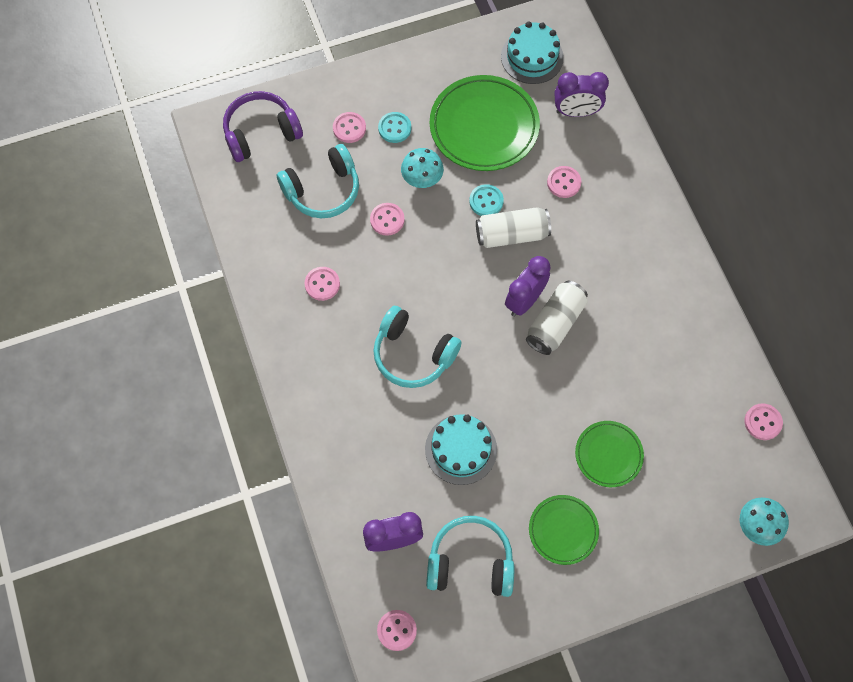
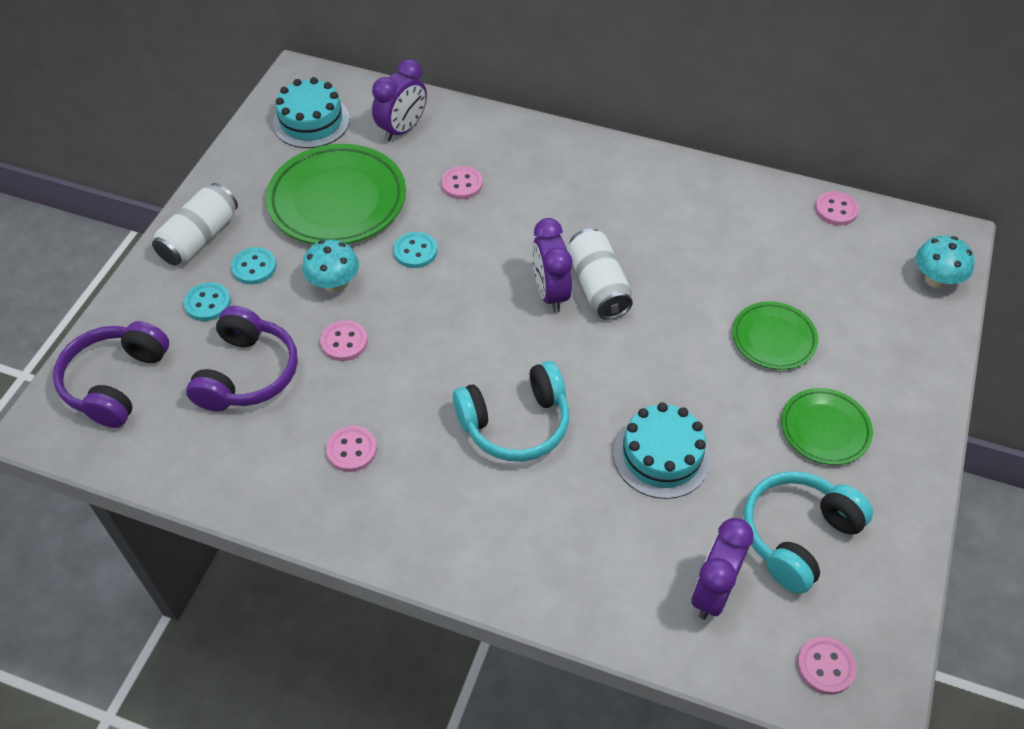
camera: 50 degrees left, 15 degrees down
(323, 190) = (247, 373): turquoise headphones -> purple headphones
(349, 128) = (208, 303): pink button -> turquoise button
(511, 234) = (471, 256): white can -> white can (200, 238)

